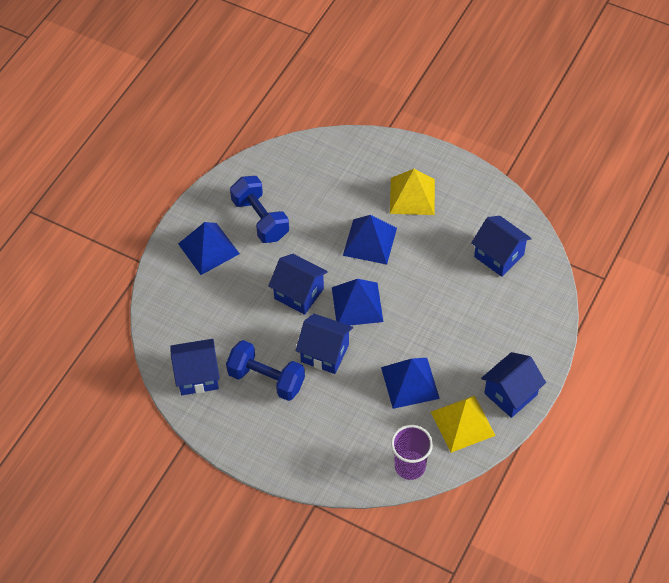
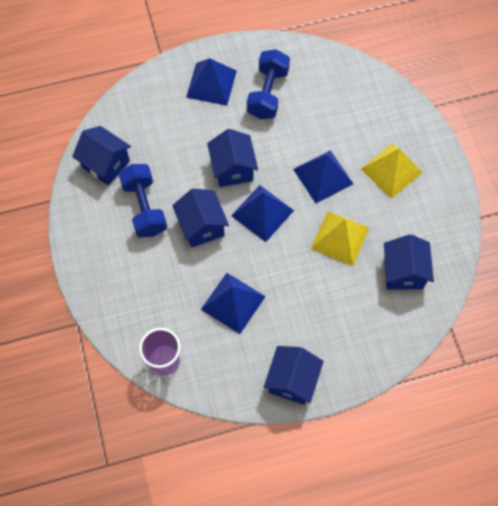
camera: 45 degrees right, 10 degrees up
(462, 423) = (234, 367): yellow pyramid -> yellow pyramid (340, 238)
(510, 394) = (292, 381): blue house -> blue house turned 75 degrees counterclockwise

